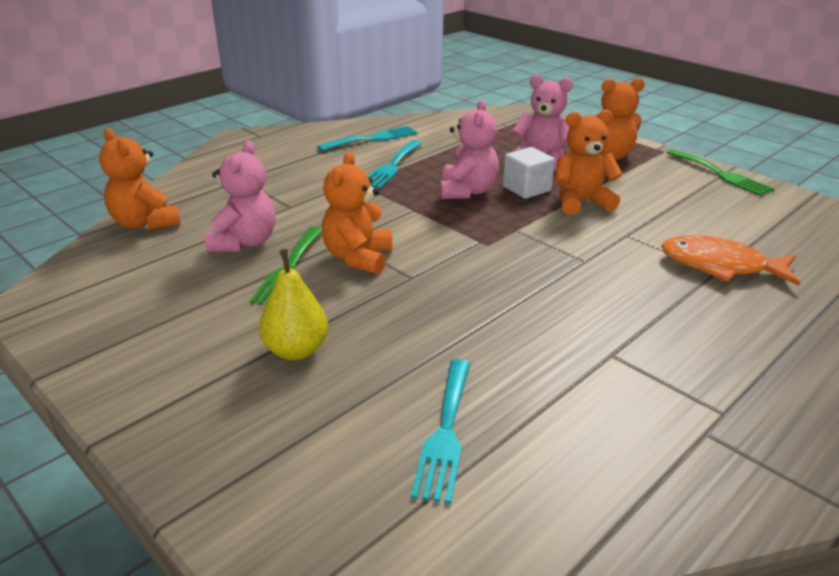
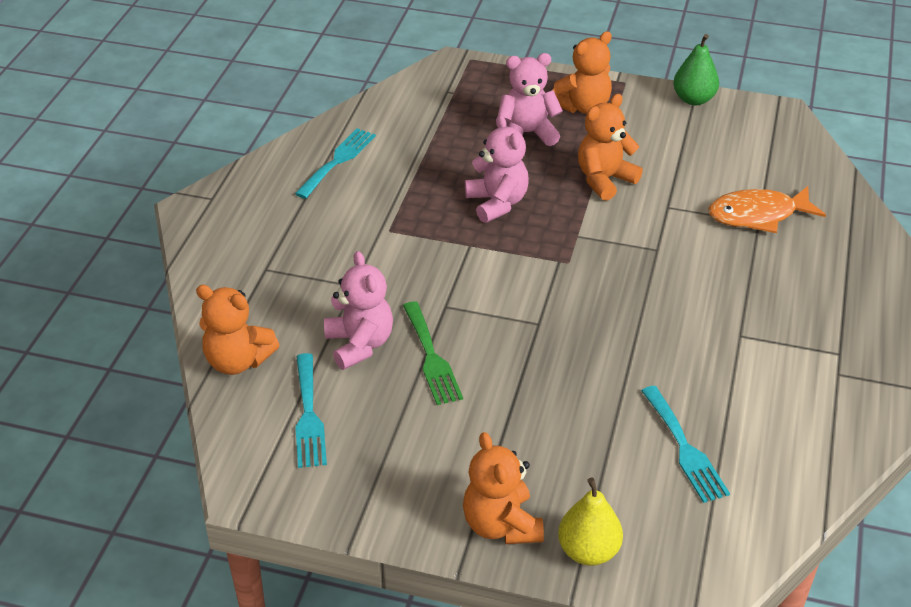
camera: 30 degrees left, 10 degrees up
(296, 350) = (520, 431): yellow pear -> yellow pear (588, 551)
(358, 258) = (477, 321): orange teddy bear -> orange teddy bear (501, 525)
(392, 166) = (397, 195): turquoise fork -> turquoise fork (309, 416)
(526, 189) = (546, 180): white cube -> none
(721, 174) = (693, 99): green fork -> green pear

